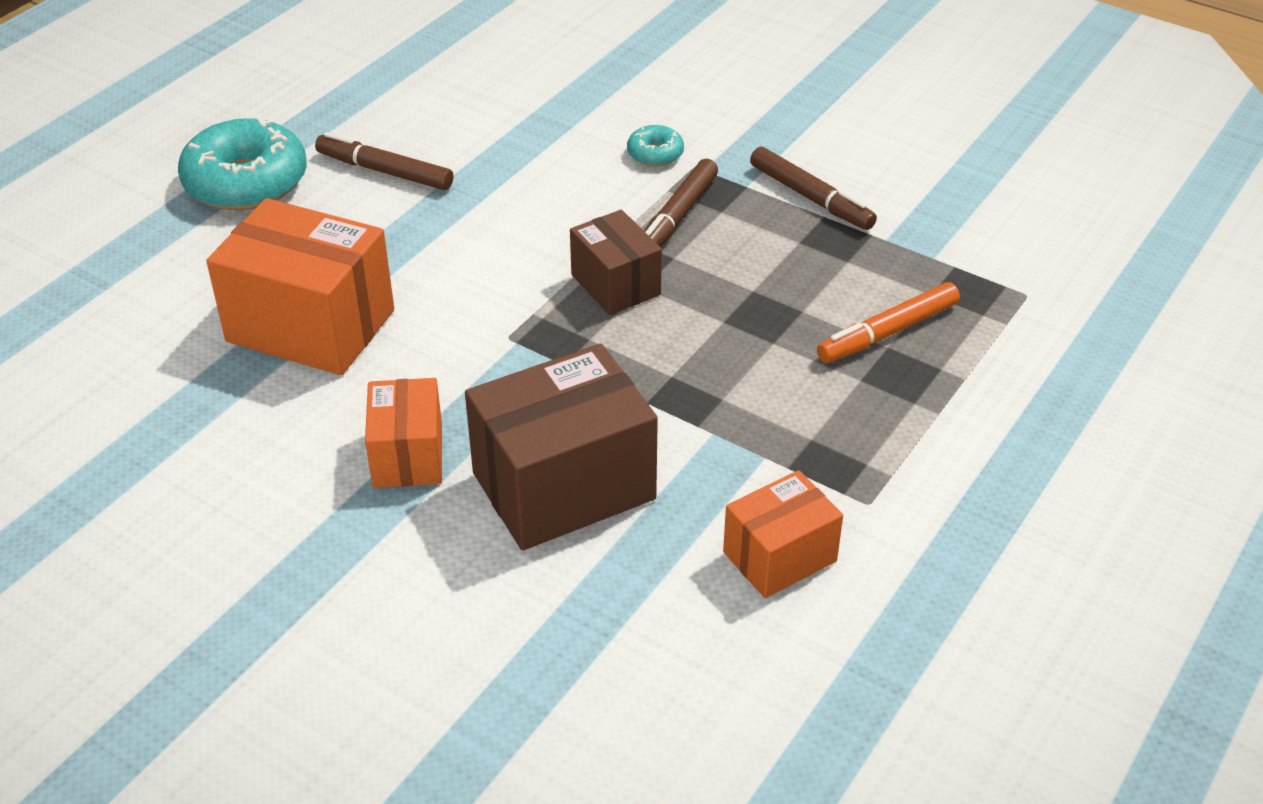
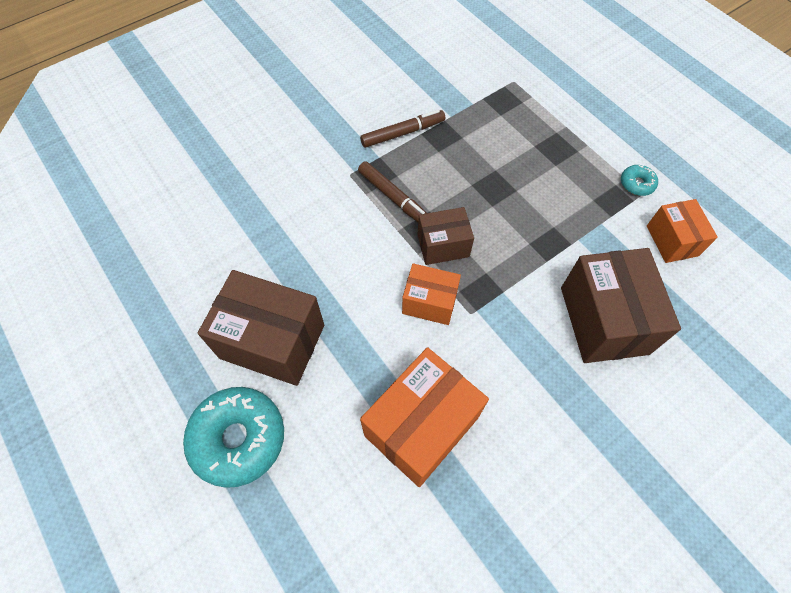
camera: 70 degrees left, 20 degrees up
(385, 171) = (272, 341): brown marker -> brown box
(408, 455) = (560, 395): orange box -> orange box (429, 303)
(655, 154) = (328, 189): turquoise donut -> turquoise donut (636, 184)
(888, 332) = (524, 141): orange marker -> none

